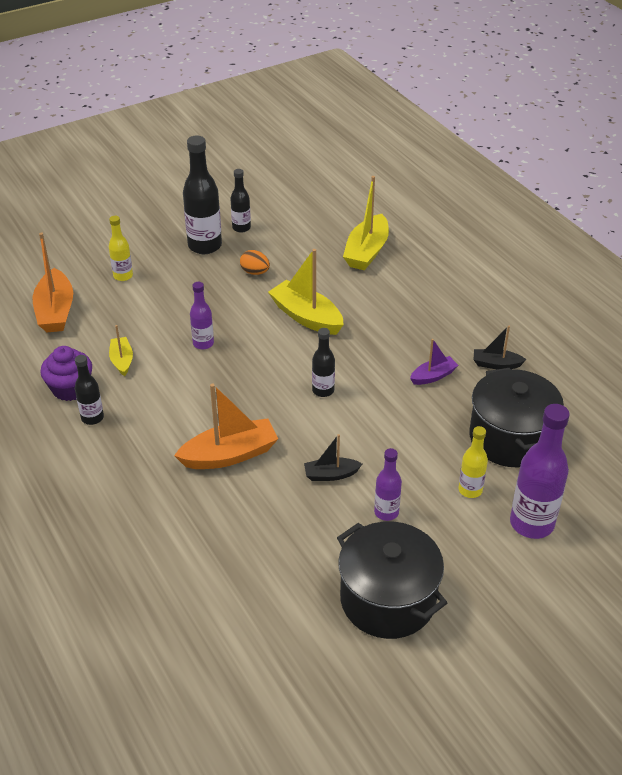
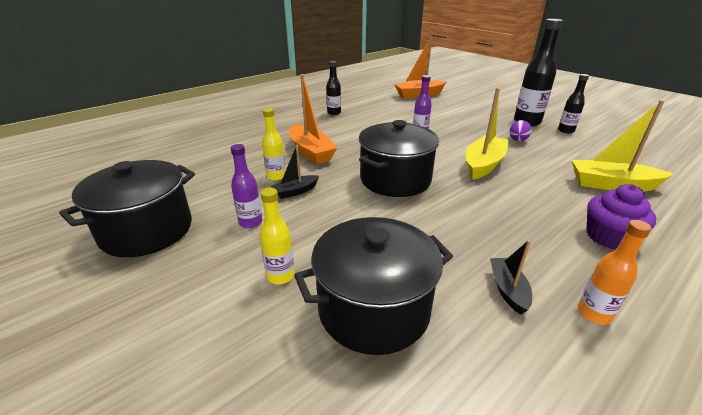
camera: 80 degrees right, 10 degrees down
(70, 388) = (356, 105): purple cupcake -> purple cupcake (608, 237)
(122, 360) = (387, 113): yellow boat -> none
(123, 276) = (467, 105): yellow bottle -> yellow bottle (276, 176)
(255, 272) = (517, 140): orange egg -> purple egg
(323, 390) = (395, 179): black bottle -> black pot
(331, 474) = (295, 191): black boat -> black boat turned 105 degrees counterclockwise
(433, 376) = (452, 239): purple boat -> none
(520, 333) = (594, 314): none -> orange bottle
(531, 523) = (223, 335): purple bottle -> none

